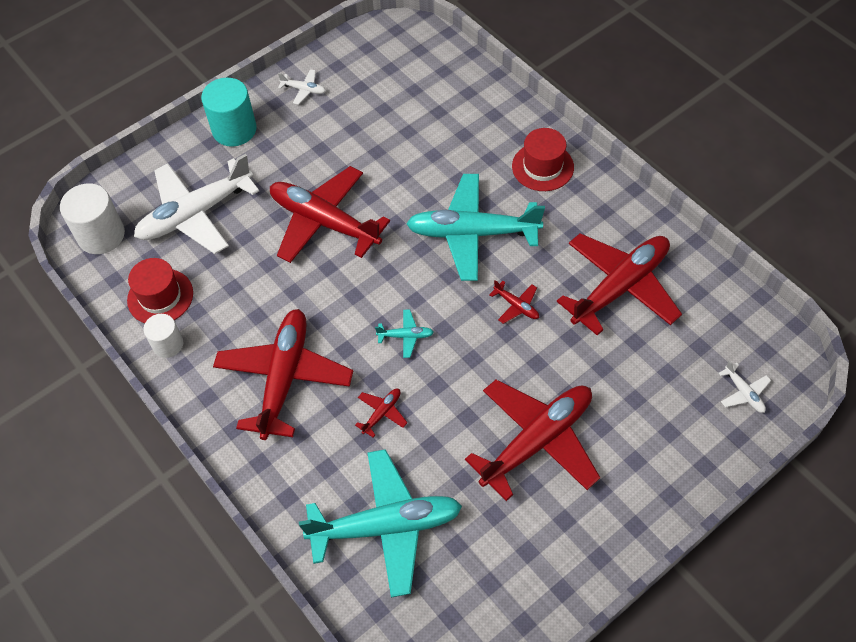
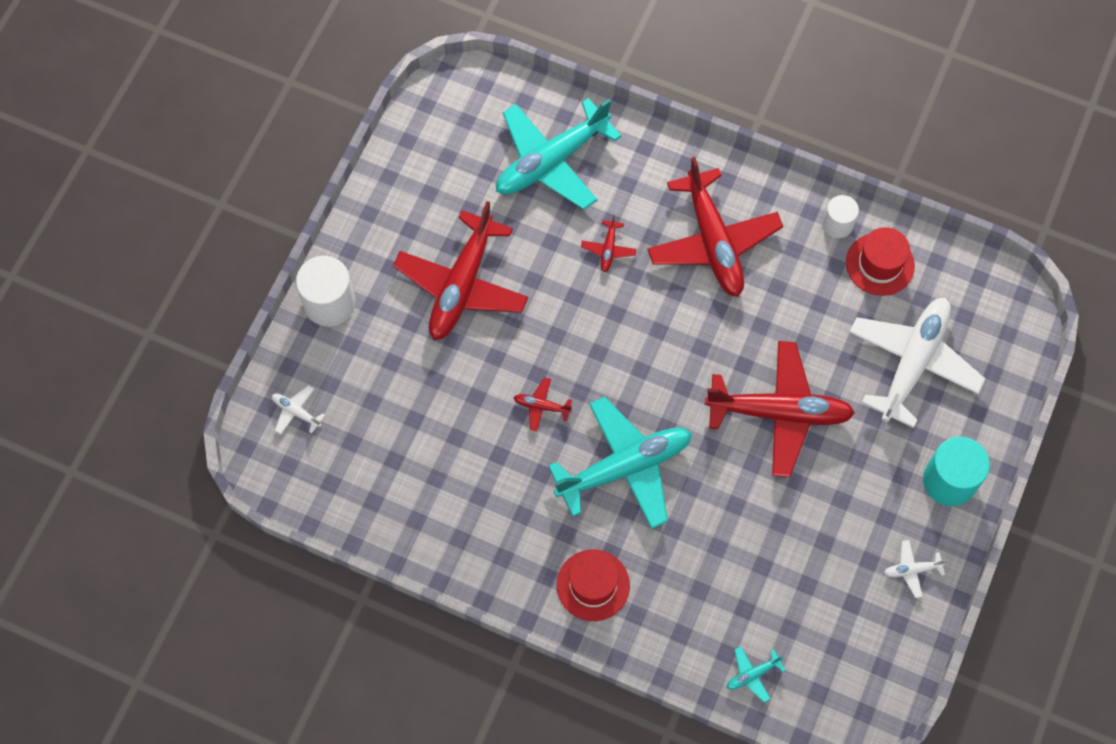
camera: 150 degrees right, 10 degrees up
(101, 235) = (986, 298): white cylinder -> white cylinder (329, 303)
(406, 336) = (628, 329): turquoise plane -> turquoise plane (752, 674)
(620, 287) = (450, 473): red plane -> none

